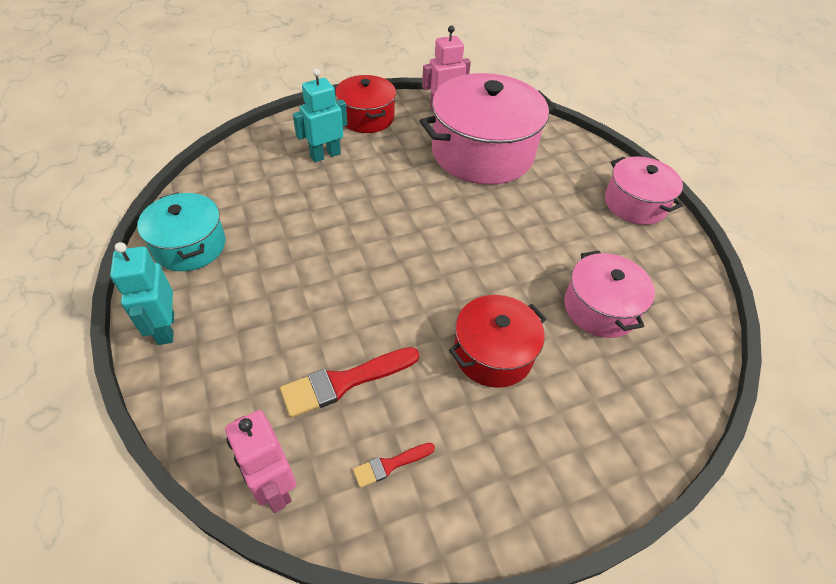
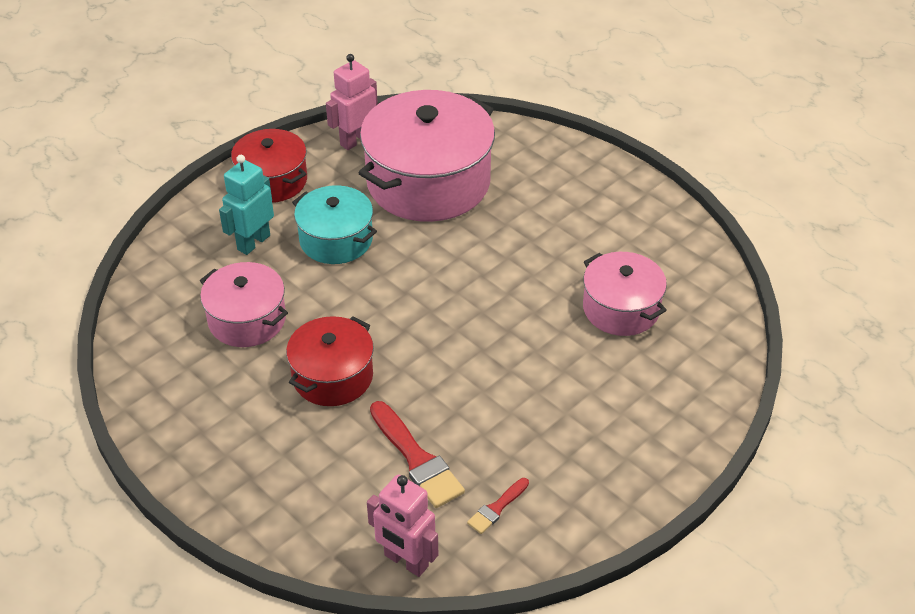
camera: 20 degrees left, 5 degrees down
(165, 328) = (209, 477): turquoise robot -> none
(189, 246) = (172, 392): turquoise pot -> turquoise pot (336, 240)
(344, 382) = (417, 459): red brush -> red brush turned 75 degrees counterclockwise
(493, 353) = (540, 385): red pot -> red pot (332, 376)
(635, 204) = (614, 189): pink pot -> pink pot (247, 319)

